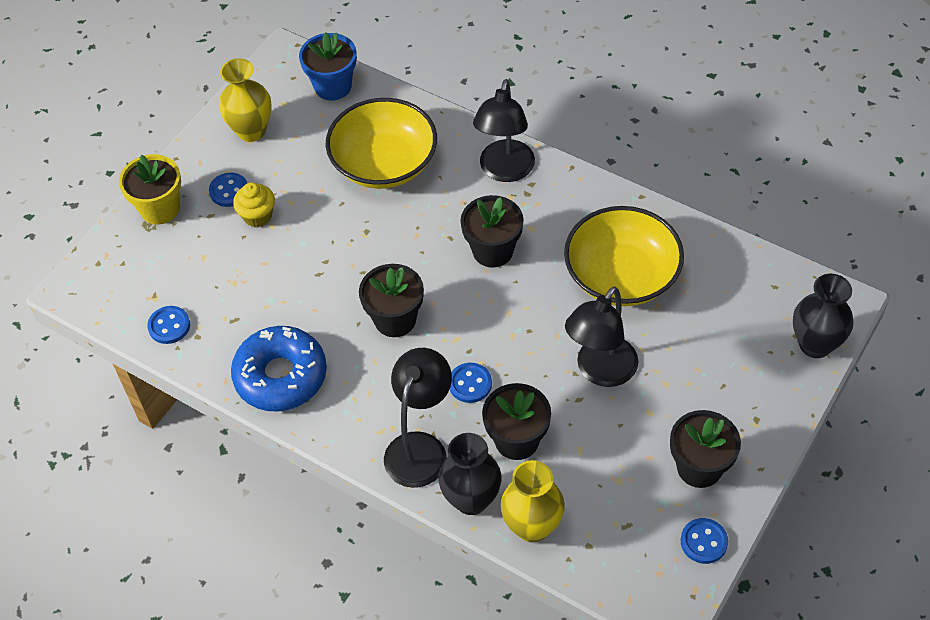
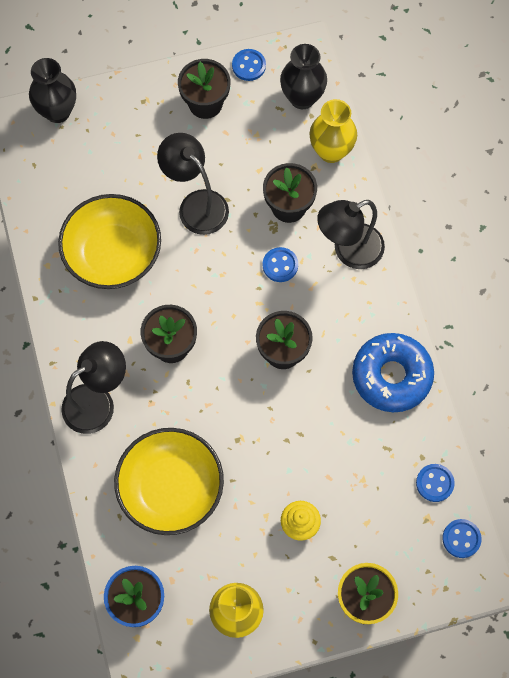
camera: 140 degrees left, 15 degrees up
(229, 191) = (301, 568): blue button -> blue button (461, 539)
(471, 499) = (349, 195): black vase -> black vase (302, 98)
(600, 371) = (196, 204): black lamp -> black lamp turned 120 degrees counterclockwise

